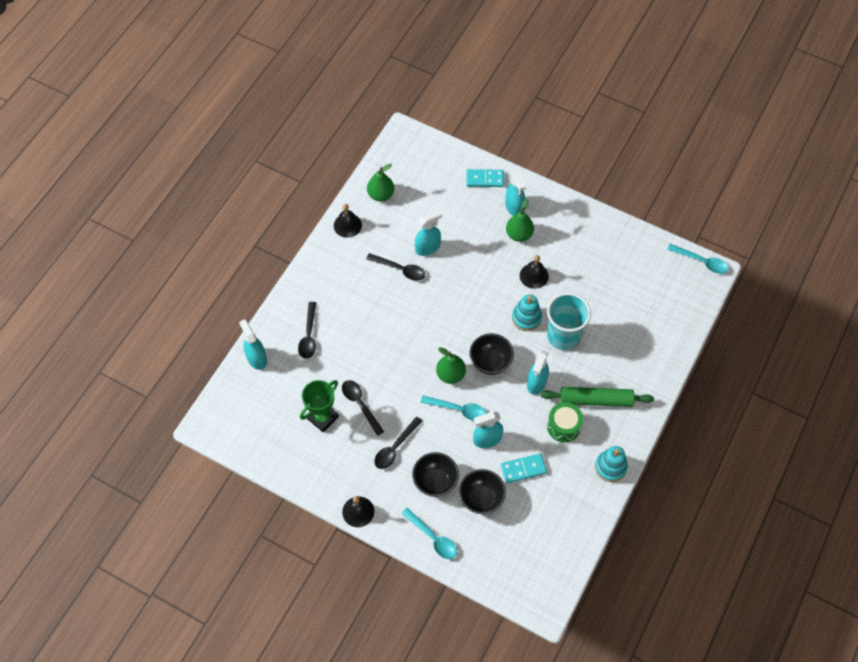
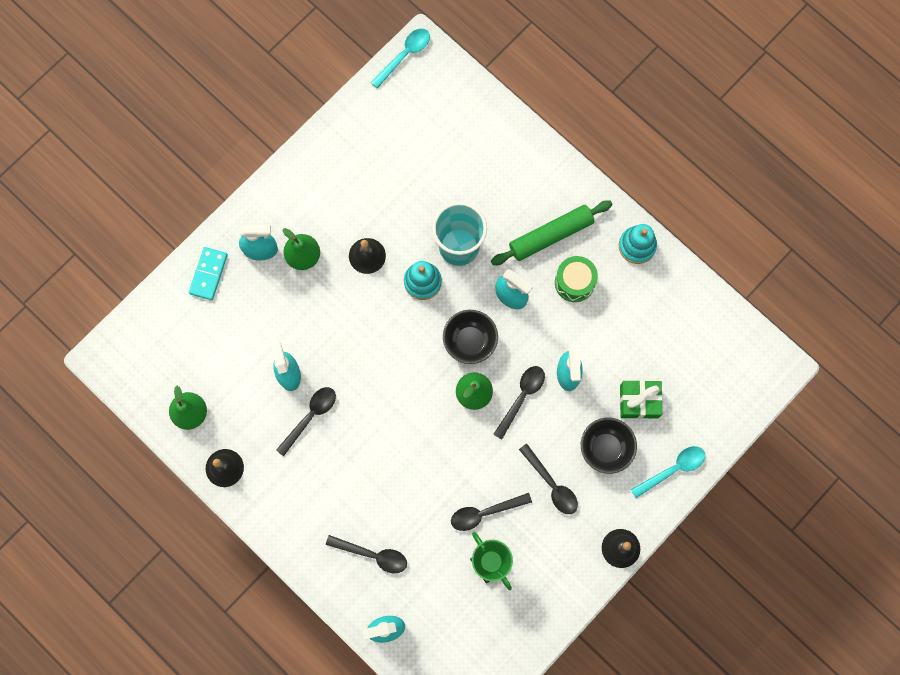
camera: 75 degrees left, 15 degrees up
(458, 409) = (522, 397): turquoise spoon -> black spoon
(481, 498) = (639, 401): black bowl -> green gift
(523, 469) = (615, 343): turquoise domino -> none
(596, 400) = (551, 235): green rolling pin -> green rolling pin turned 45 degrees clockwise

